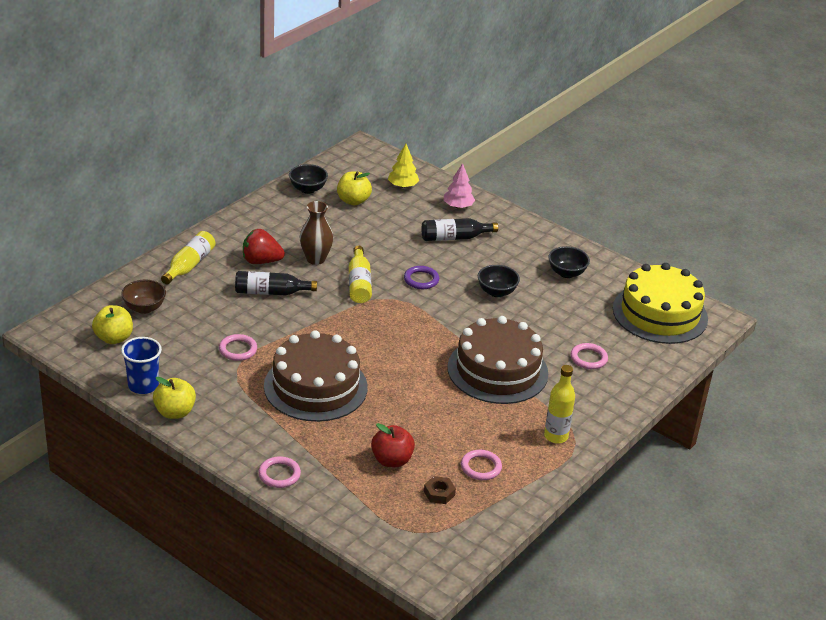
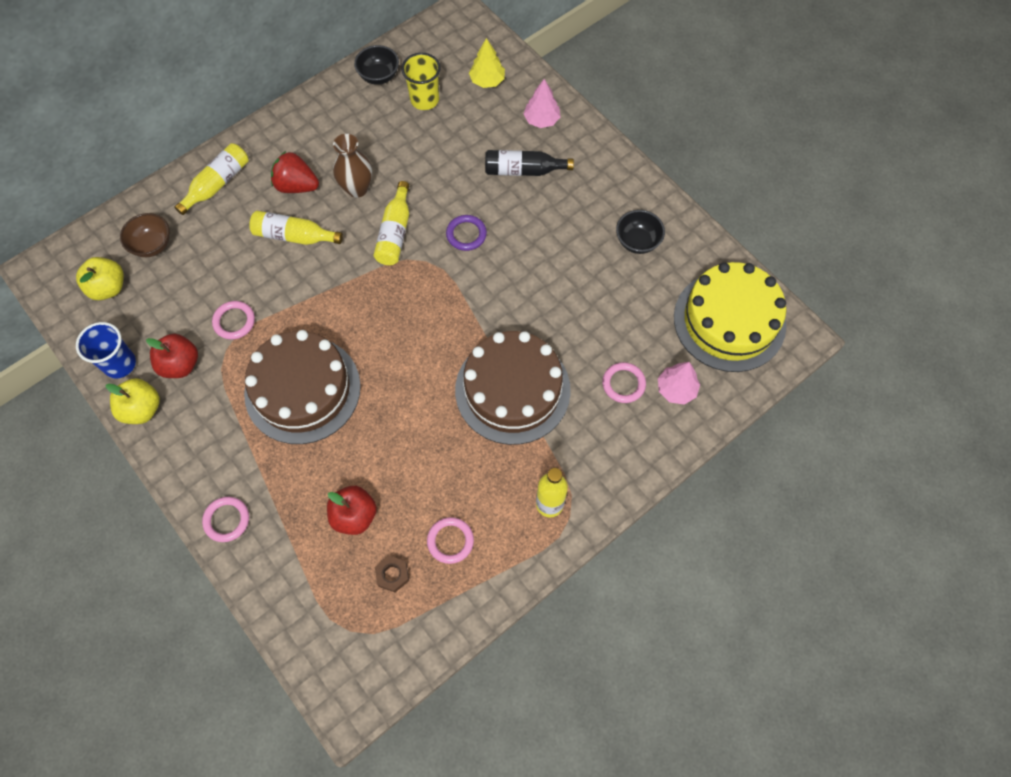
camera: 15 degrees right, 30 degrees up
(199, 381) = (180, 364): none -> red apple
(271, 292) = (294, 236): black bottle -> yellow bottle
(353, 201) = (424, 100): yellow apple -> yellow cup
(496, 292) = (547, 263): black bowl -> none
(633, 358) = (676, 389): none -> pink tree

